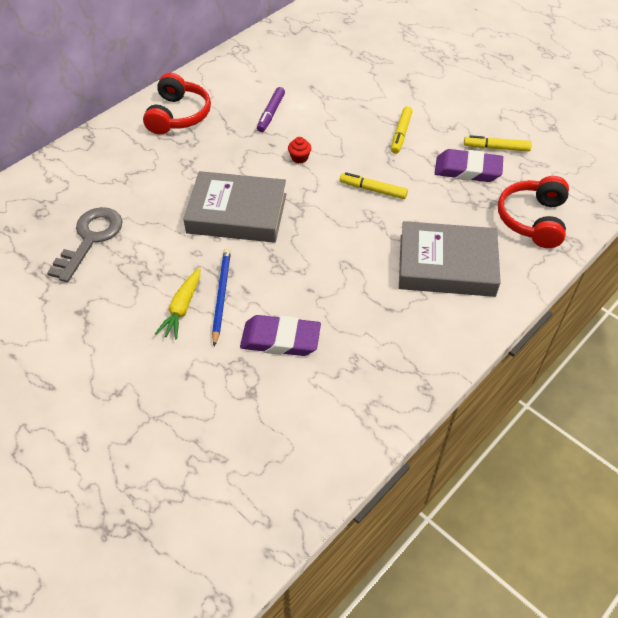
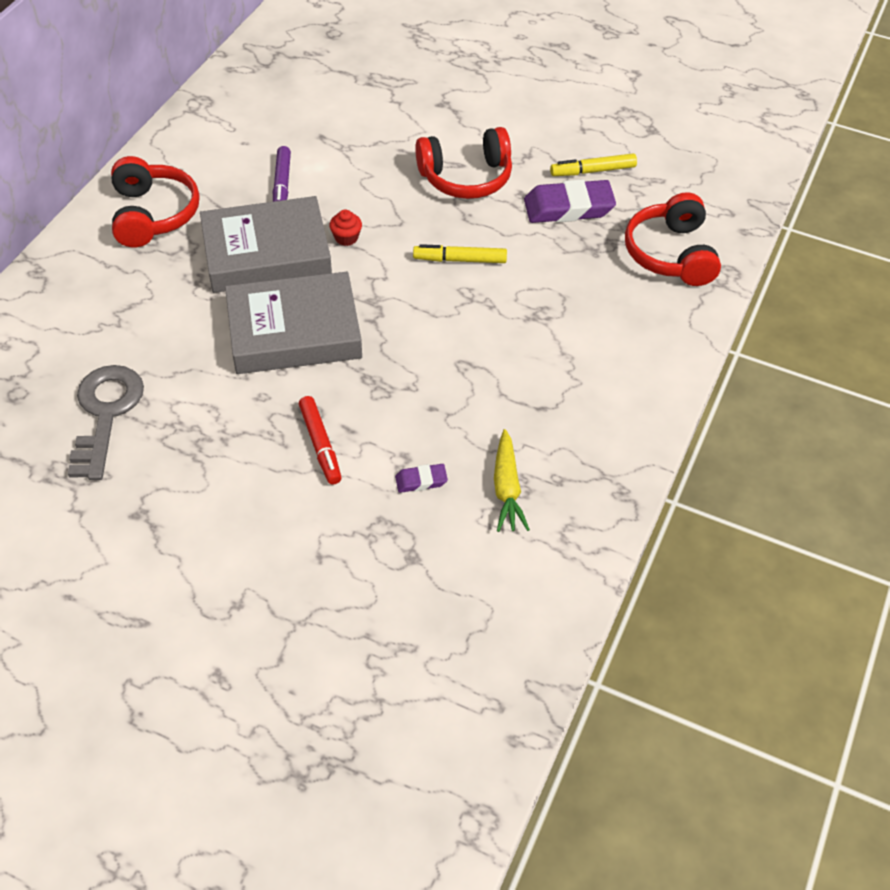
camera: 20 degrees left, 0 degrees up
(182, 308) = (275, 473): yellow carrot -> yellow carrot (507, 488)
(221, 295) = (320, 445): blue pencil -> red marker
(280, 339) = (421, 481): purple eraser -> purple eraser, size x0.48
(401, 134) = (466, 177): yellow marker -> red headphones
(446, 265) = (589, 336): grey book -> grey book (266, 253)

